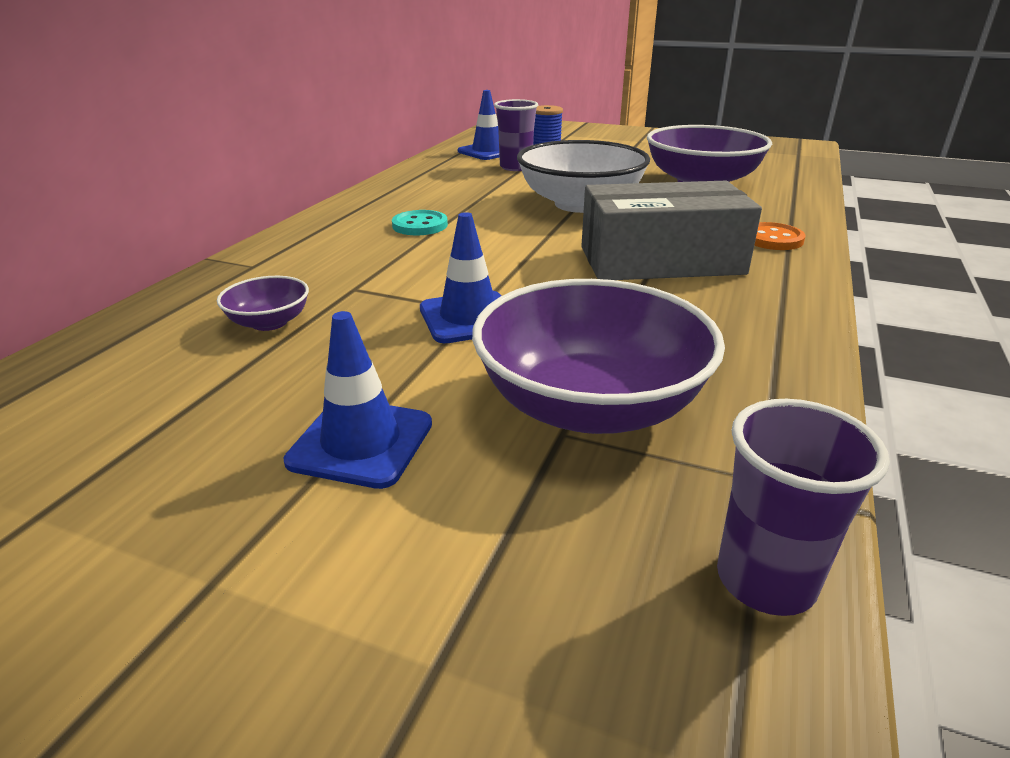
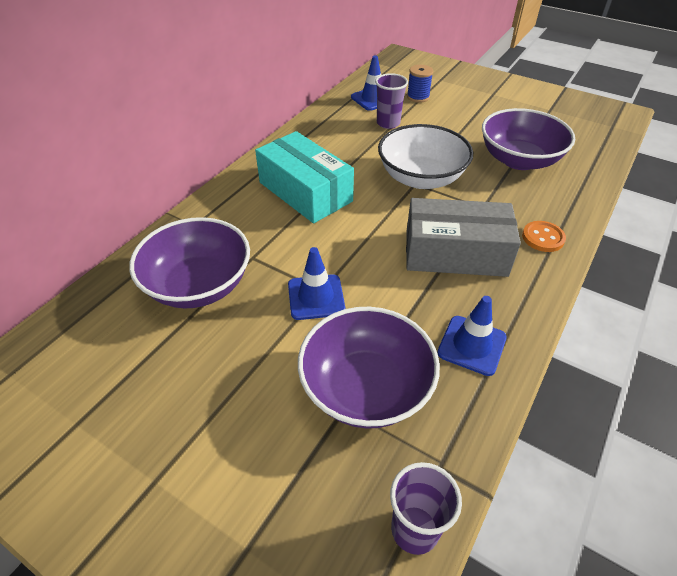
camera: 10 degrees right, 15 degrees up
(269, 322) = (199, 285): purple bowl -> purple bowl, size x2.18
(361, 442) = (236, 397): blue traffic cone -> blue traffic cone (472, 345)
(420, 225) = (305, 192): turquoise button -> turquoise box

